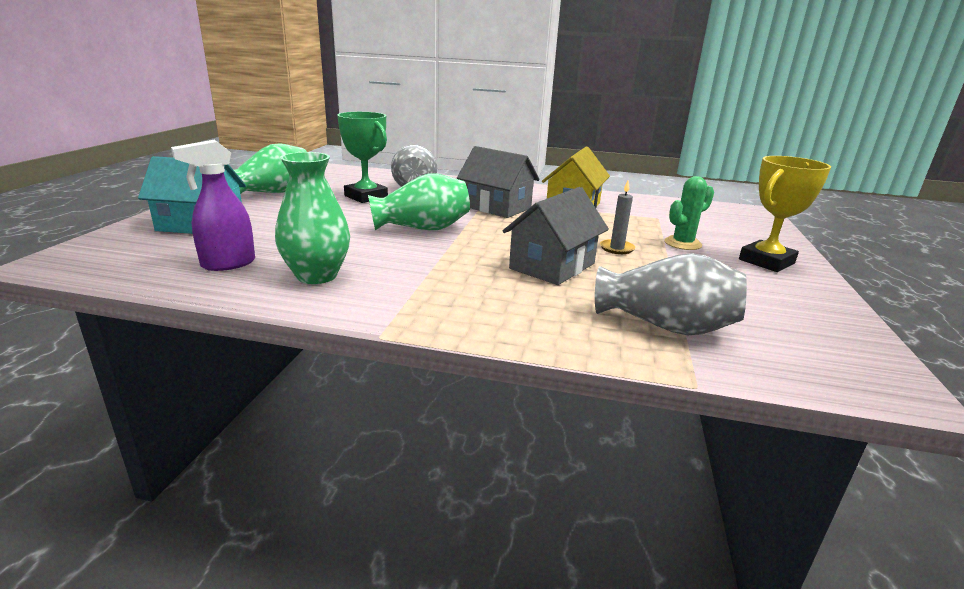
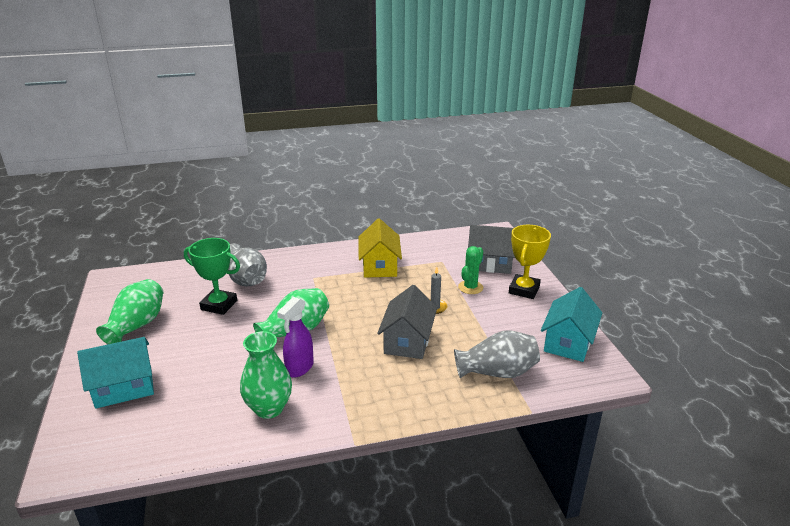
camera: 25 degrees left, 5 degrees up
(227, 264) = (195, 421): purple spray bottle -> purple spray bottle (299, 368)
(496, 207) = (328, 285): grey house -> grey house (490, 263)
(817, 326) = (568, 342): none -> turquoise house

